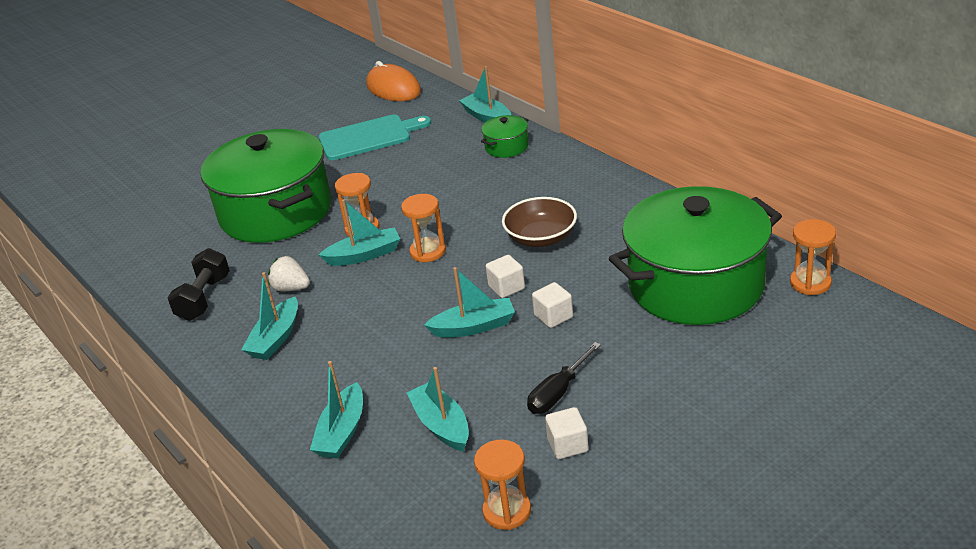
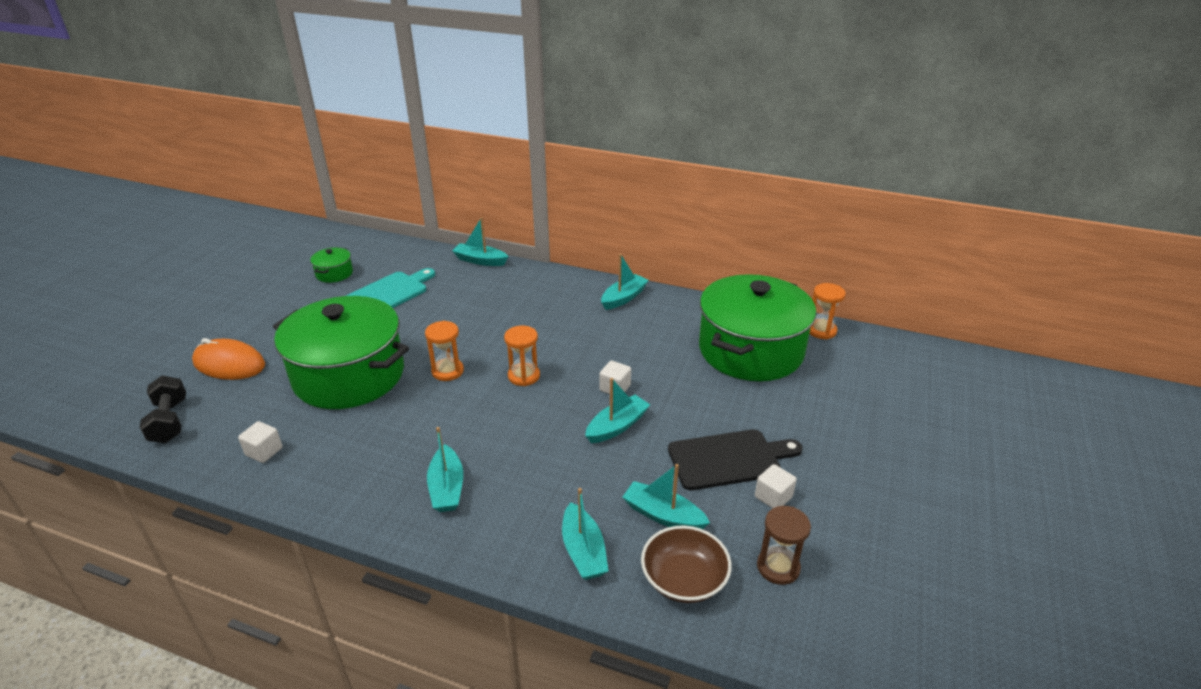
camera: 35 degrees left, 0 degrees up
(204, 298) = (339, 472): black dumbbell -> black dumbbell (169, 421)
(291, 288) = (423, 439): white strawberry -> none
(364, 255) = (469, 392): turquoise boat -> turquoise boat (623, 298)
(393, 88) = (375, 251): orange mouse -> orange mouse (229, 364)
(506, 147) = (517, 280): green pot -> green pot (334, 273)
(507, 511) = (778, 567): orange hourglass -> brown hourglass
(541, 238) = (607, 343): brown bowl -> brown bowl (684, 579)
(553, 316) = (671, 401): white cube -> white cube (264, 451)
(558, 393) = (729, 459): black screwdriver -> black cutting board

